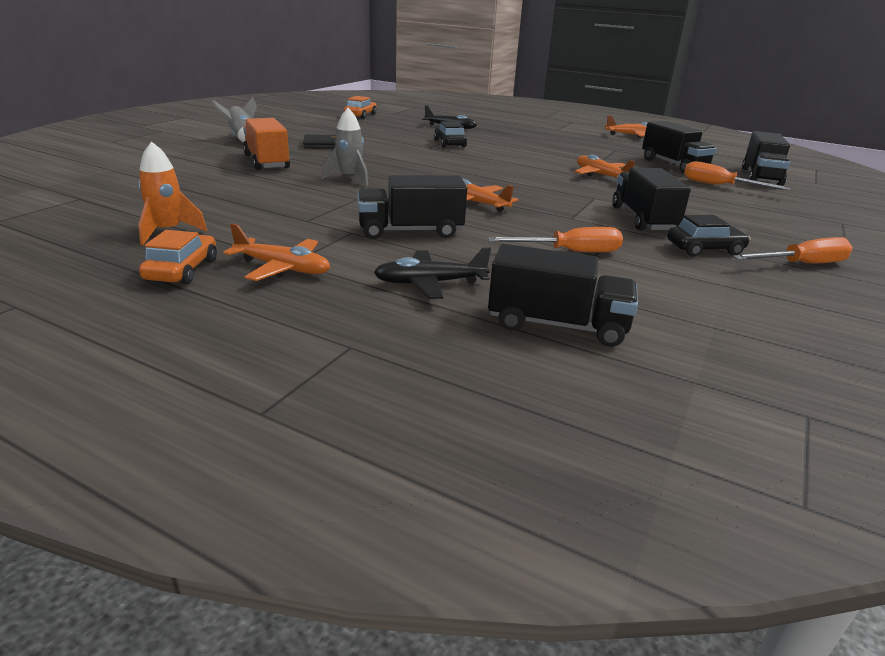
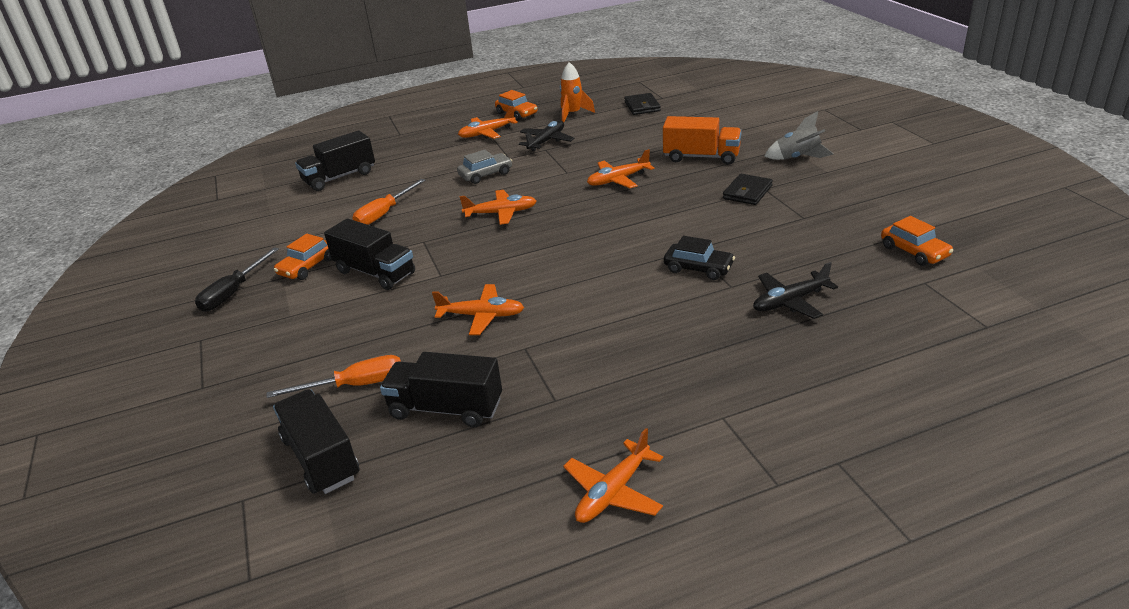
camera: 135 degrees right, 5 degrees up
(121, 202) = (642, 106): none -> black wallet
(349, 178) = (618, 180): grey rocket -> orange plane
(410, 231) = (485, 174): black truck -> grey car
(429, 283) = (418, 161): black plane -> black plane (546, 141)
(704, 249) = (307, 267): black car -> orange car
(801, 264) = (233, 292): orange screwdriver -> black screwdriver

